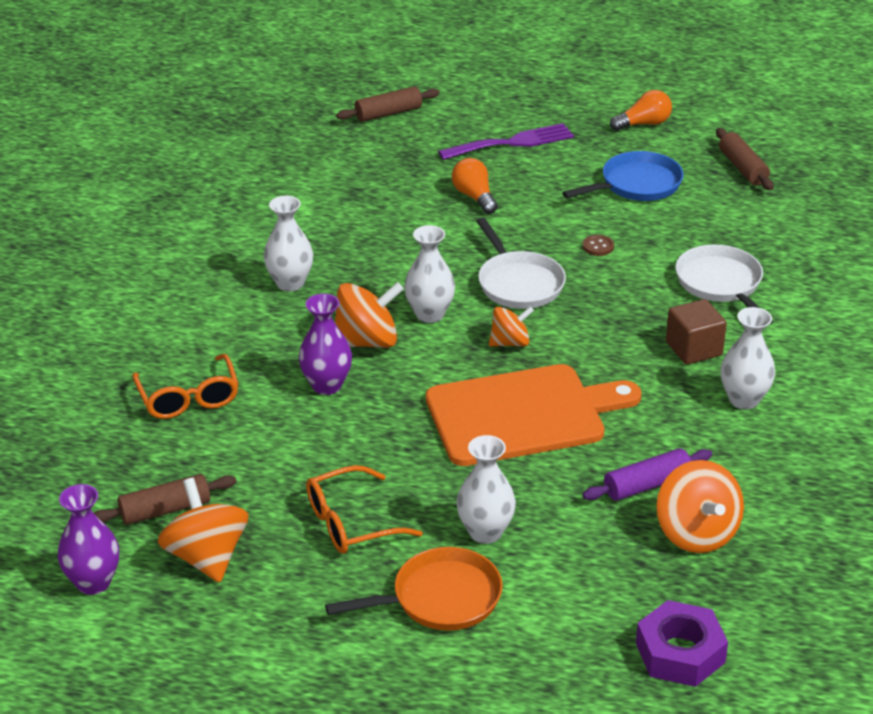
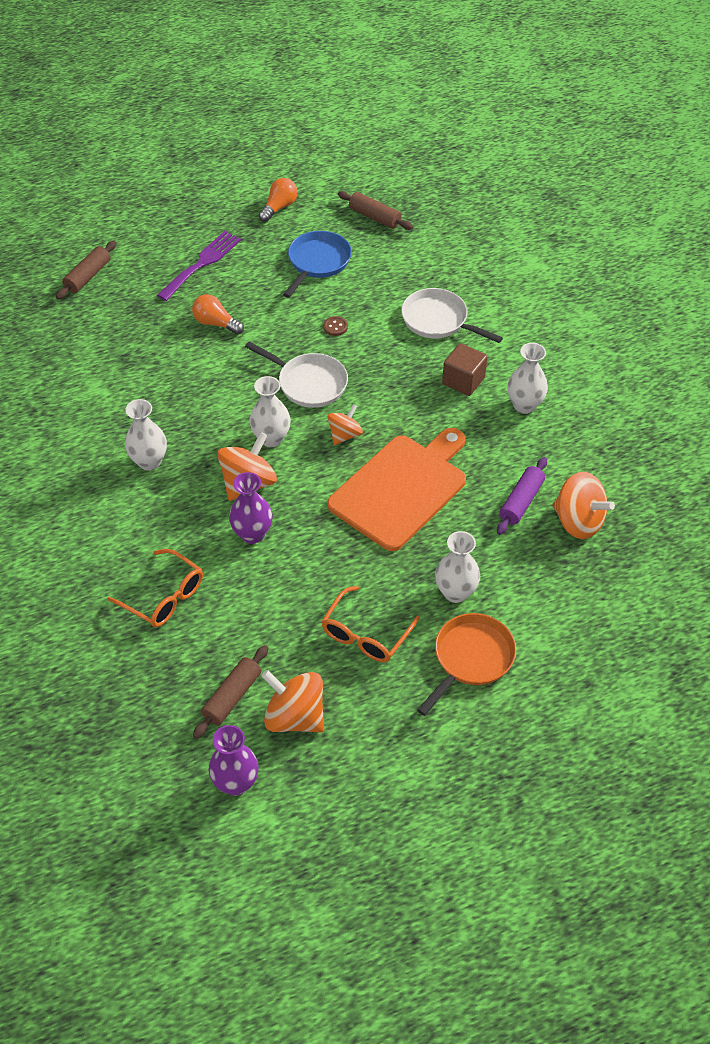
camera: 35 degrees left, 15 degrees up
(680, 653) = (638, 613): purple nut -> none

